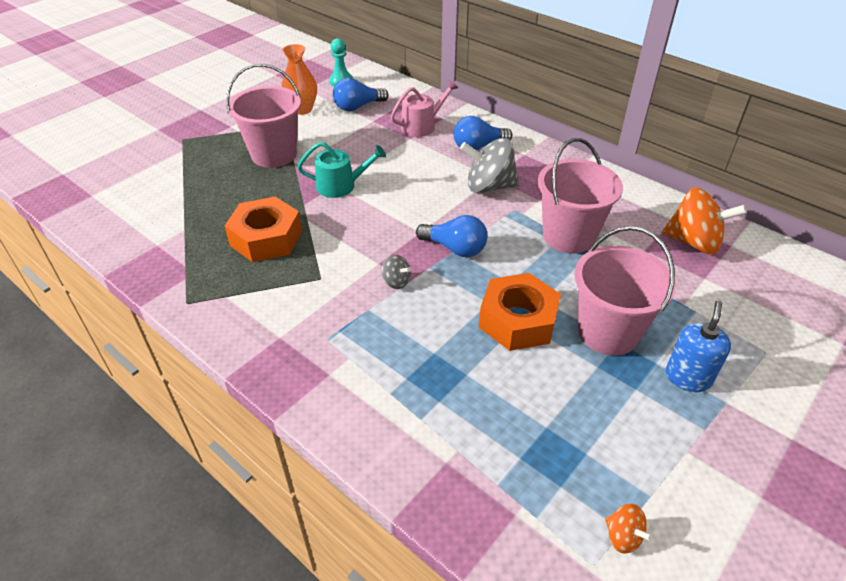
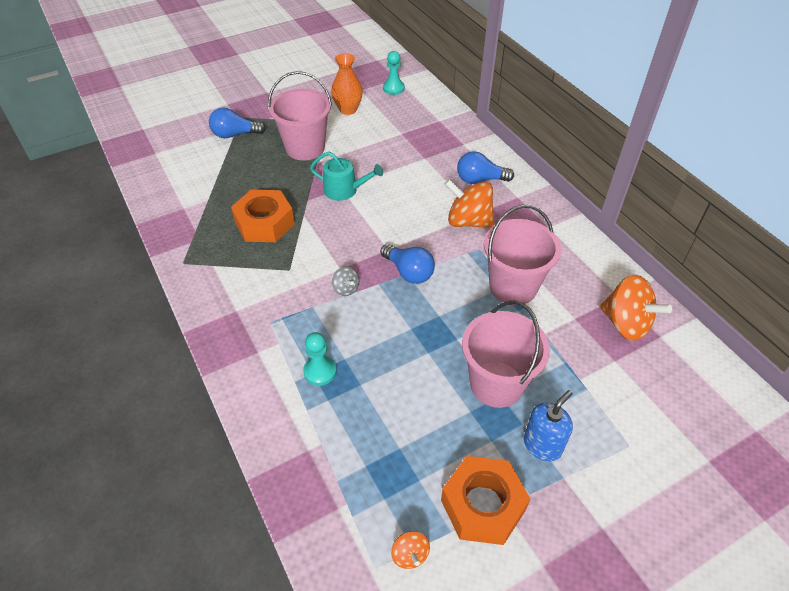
camera: 20 degrees right, 5 degrees up
(358, 107) = (395, 117): blue light bulb -> blue light bulb (235, 134)
(414, 374) = (320, 371): none -> turquoise pawn
(422, 126) = (441, 148): pink watering can -> none
(489, 186) = (468, 221): grey spinning top -> orange spinning top
(518, 320) = (426, 351): orange nut -> orange nut (483, 505)

